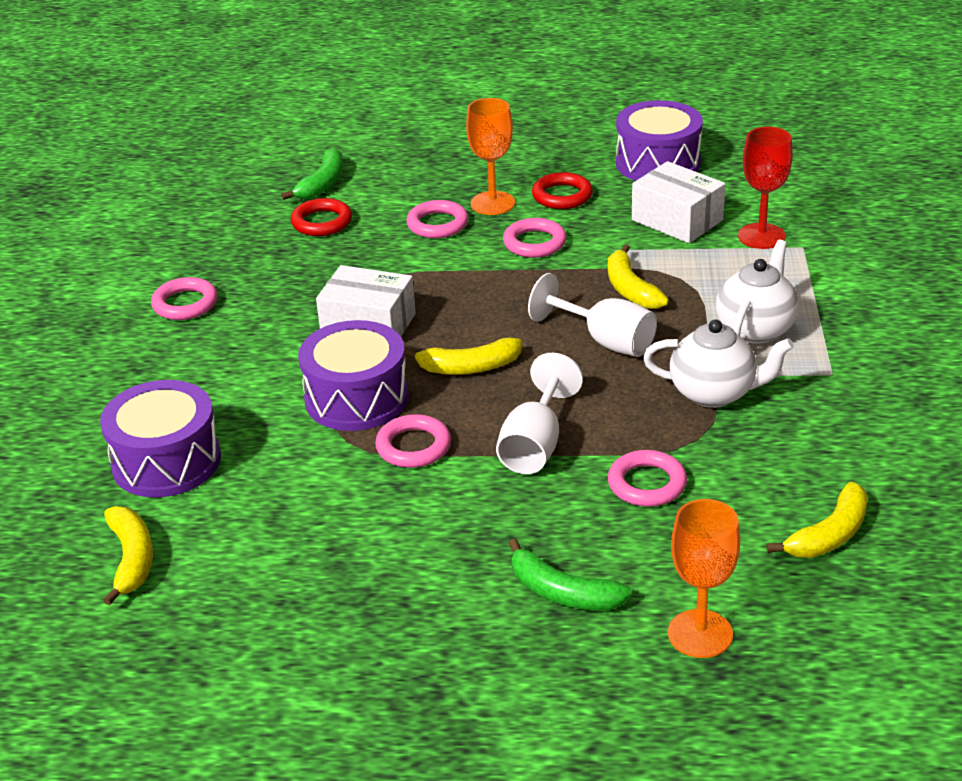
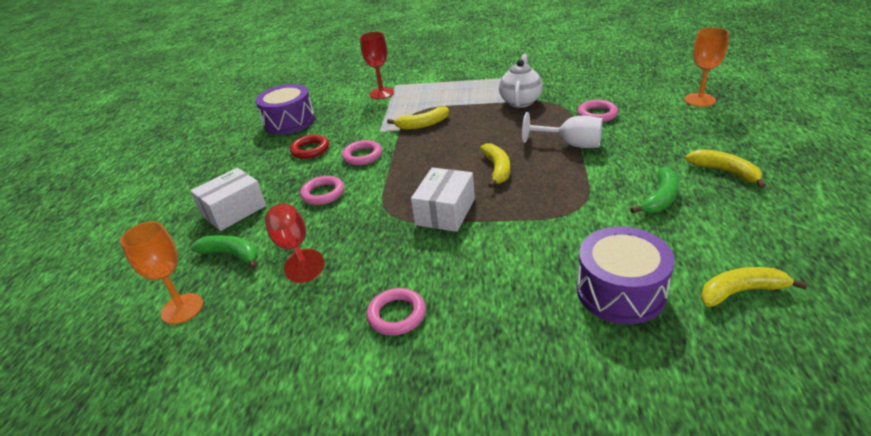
camera: 85 degrees left, 0 degrees up
(322, 222) = (294, 248): red ring -> red goblet
(356, 398) = (531, 208): purple drum -> none
(413, 446) = (580, 182): pink ring -> none
(492, 203) = (306, 174): orange goblet -> orange goblet (182, 308)
(563, 592) = (689, 131): green banana -> green banana (660, 198)
(605, 341) = (473, 129): white goblet -> none
(677, 220) = (356, 114): white box -> white box (234, 210)
(756, 329) = (466, 93): white teapot -> none
(829, 535) = (621, 77): yellow banana -> yellow banana (725, 172)

